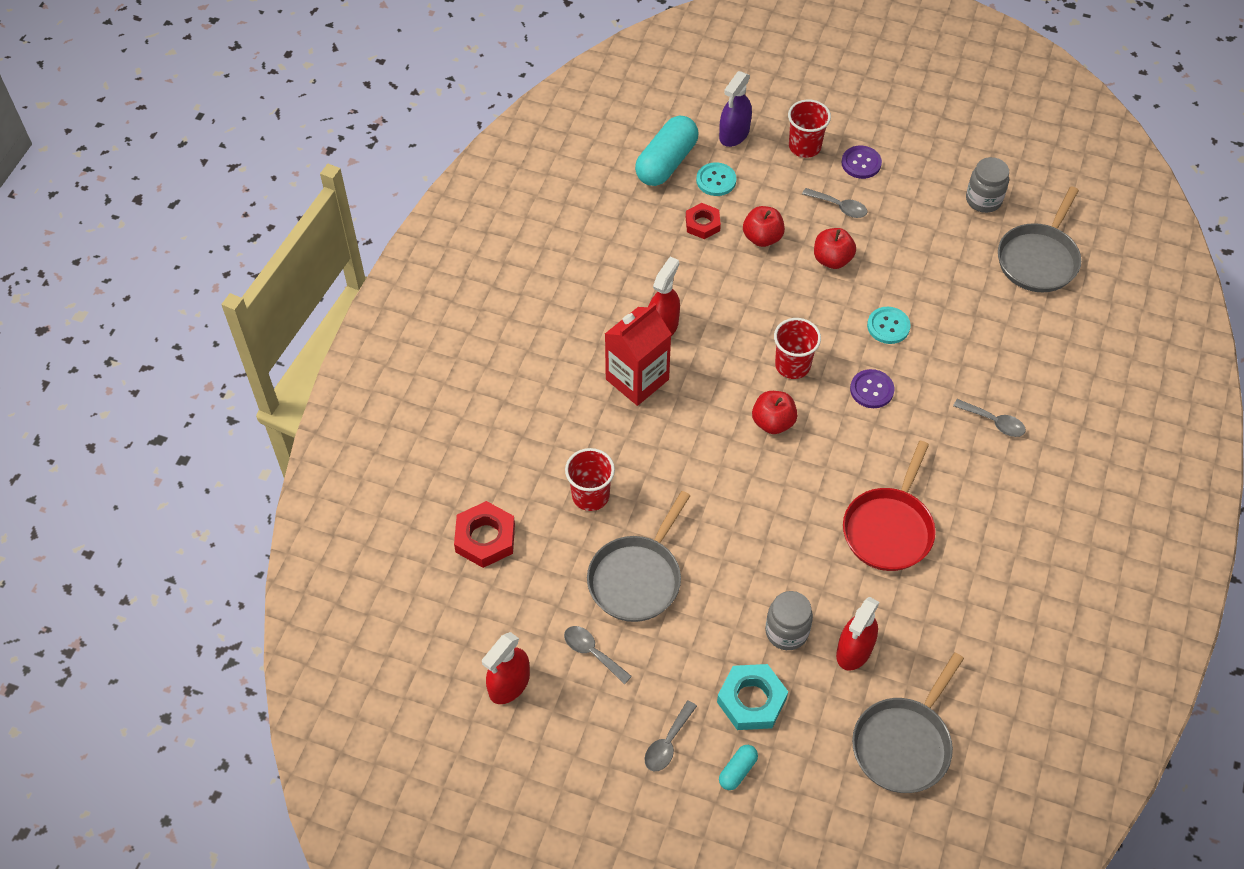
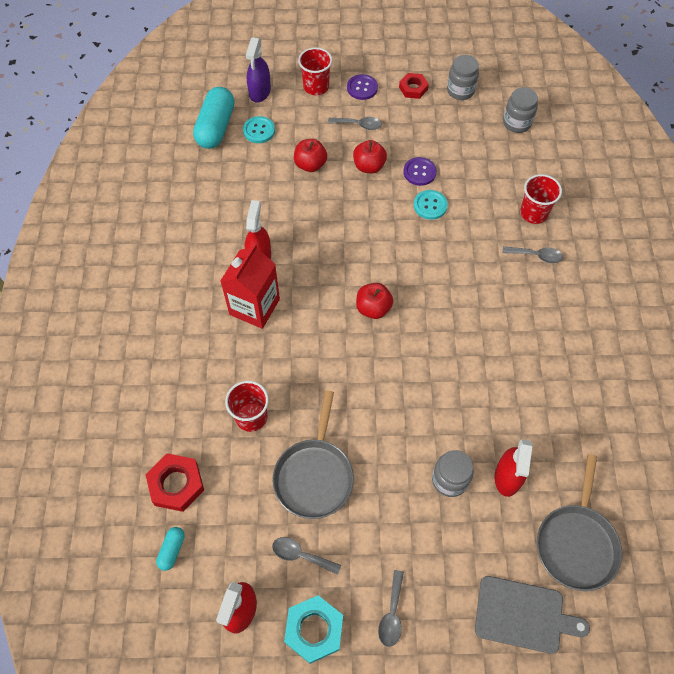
camera: 20 degrees left, 5 degrees up
(702, 224) = (261, 167): red nut -> red nut (413, 88)
(737, 771) = (457, 617): turquoise capsule -> turquoise capsule (172, 550)
(751, 700) = (445, 550): turquoise nut -> turquoise nut (314, 630)
(792, 365) = (371, 258): red cup -> red cup (533, 213)
(812, 794) = (523, 615): none -> grey cutting board
(871, 390) = (437, 259): purple button -> purple button (419, 172)
(889, 529) = (494, 366): red pan -> none
(1038, 259) = (516, 123): grey pan -> grey jar

